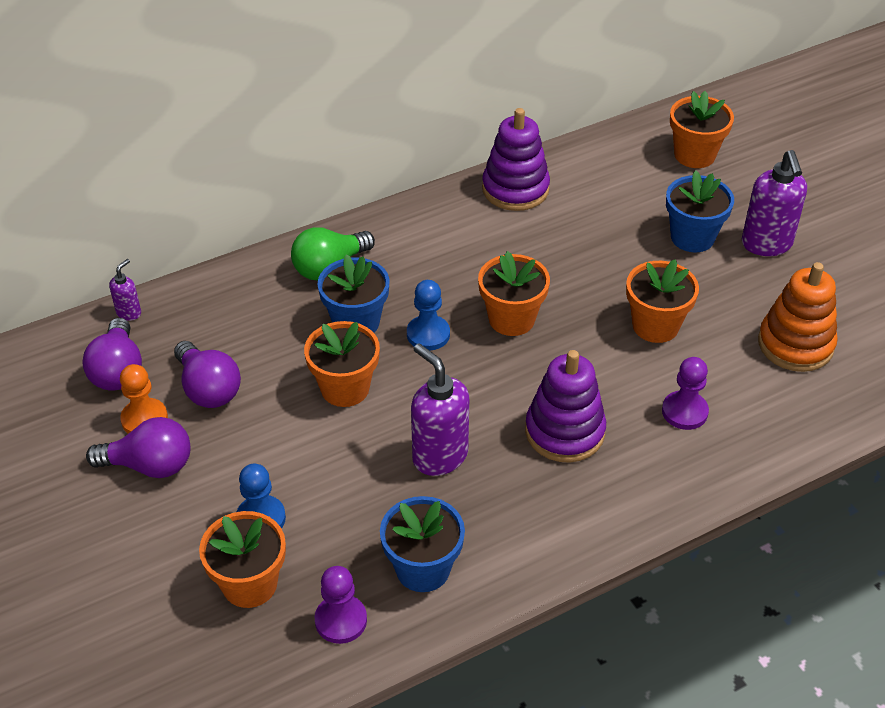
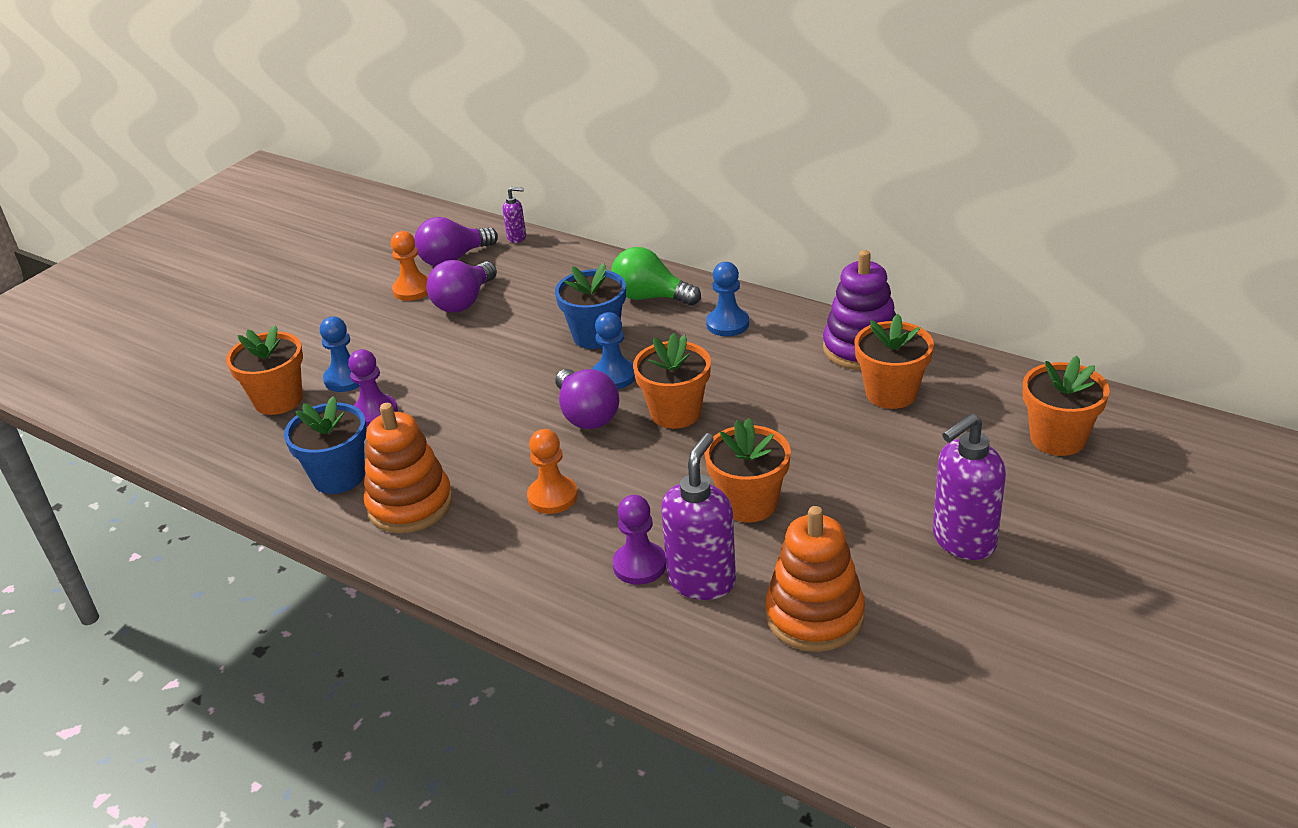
camera: 65 degrees right, 10 degrees down
(150, 465) = (368, 311): purple light bulb -> purple light bulb (586, 415)
(341, 620) = (264, 456): purple pawn -> purple pawn (375, 413)
(345, 388) = (514, 361): orange flower pot -> orange flower pot (891, 393)
(415, 241) = (727, 324): none -> blue pawn
(439, 456) = (471, 437): purple soap dispenser -> purple soap dispenser (702, 580)
(505, 528) = (410, 504): none -> orange stacking toy
(564, 431) = (552, 496): purple stacking toy -> orange pawn
(692, 237) = (914, 483): blue flower pot -> none

